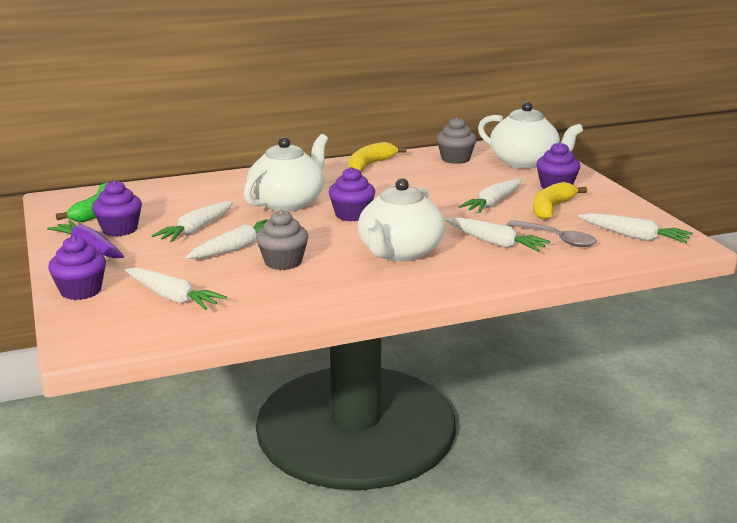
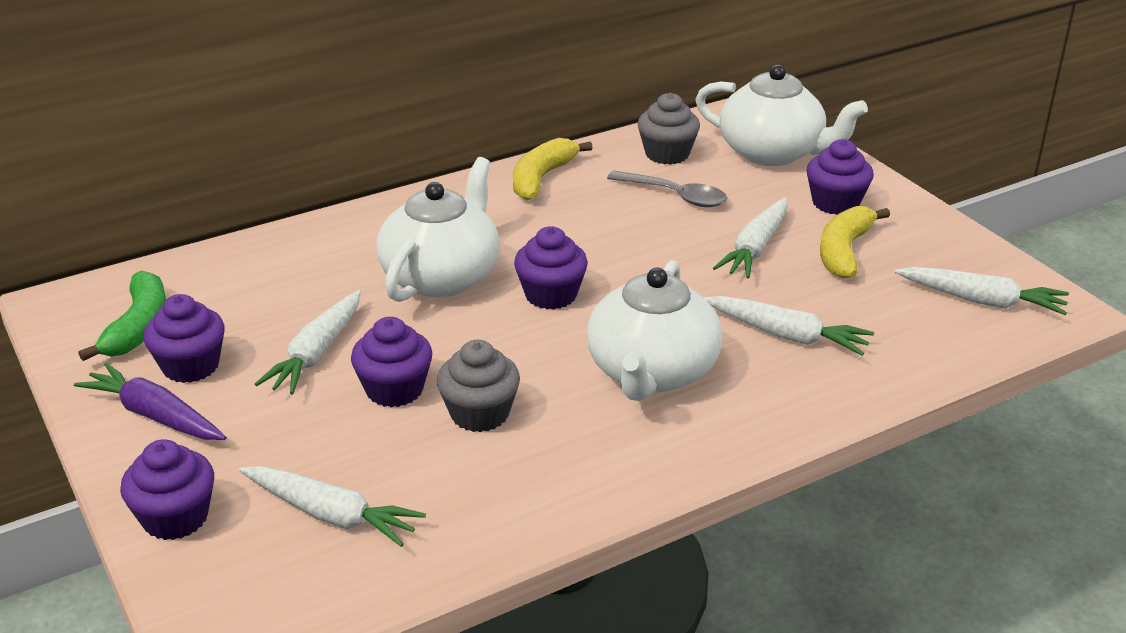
camera: 10 degrees left, 10 degrees up
(236, 248) = (394, 389): white carrot -> purple cupcake
(557, 239) = (874, 318): grey spoon -> grey spoon (675, 196)

